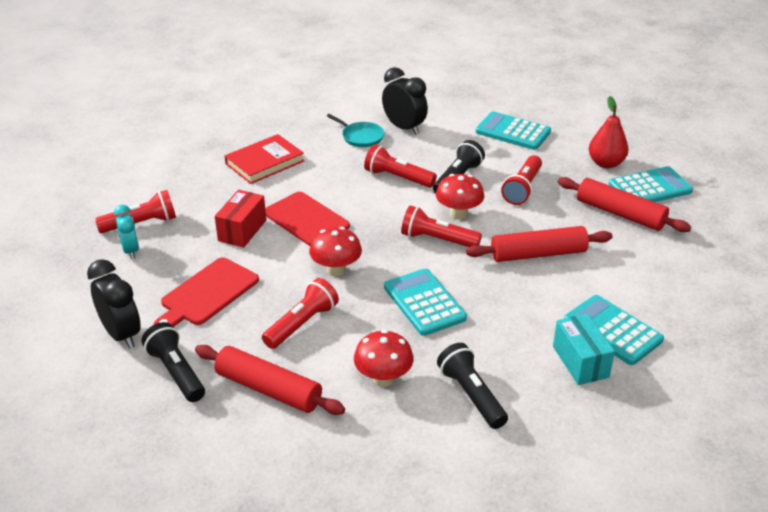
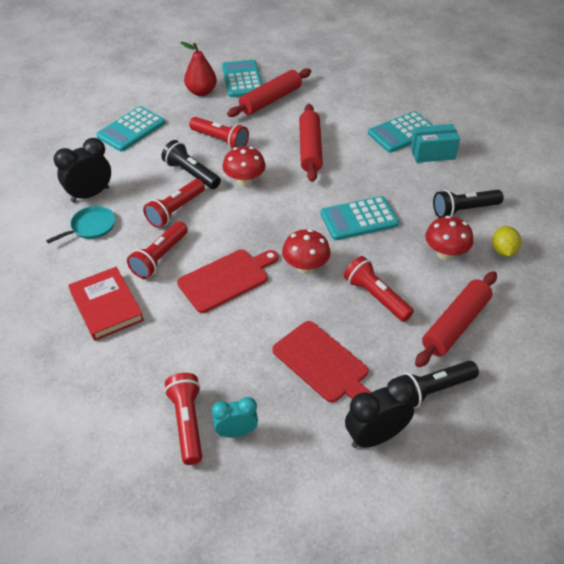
camera: 80 degrees left, 10 degrees up
(242, 230) = (226, 331): red box -> none
(403, 434) = (503, 250): none -> yellow lemon
(437, 240) = (278, 199): red flashlight -> red flashlight (160, 257)

